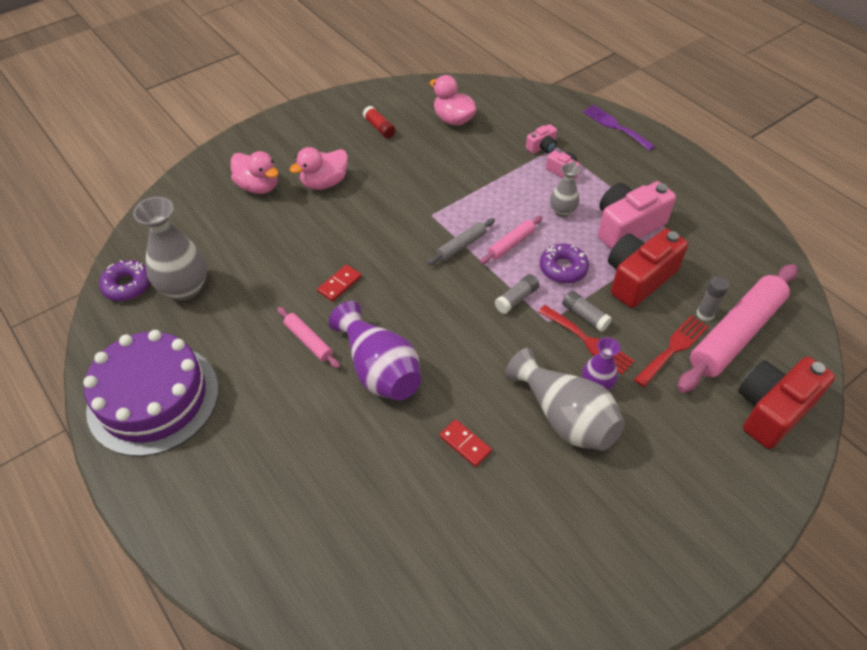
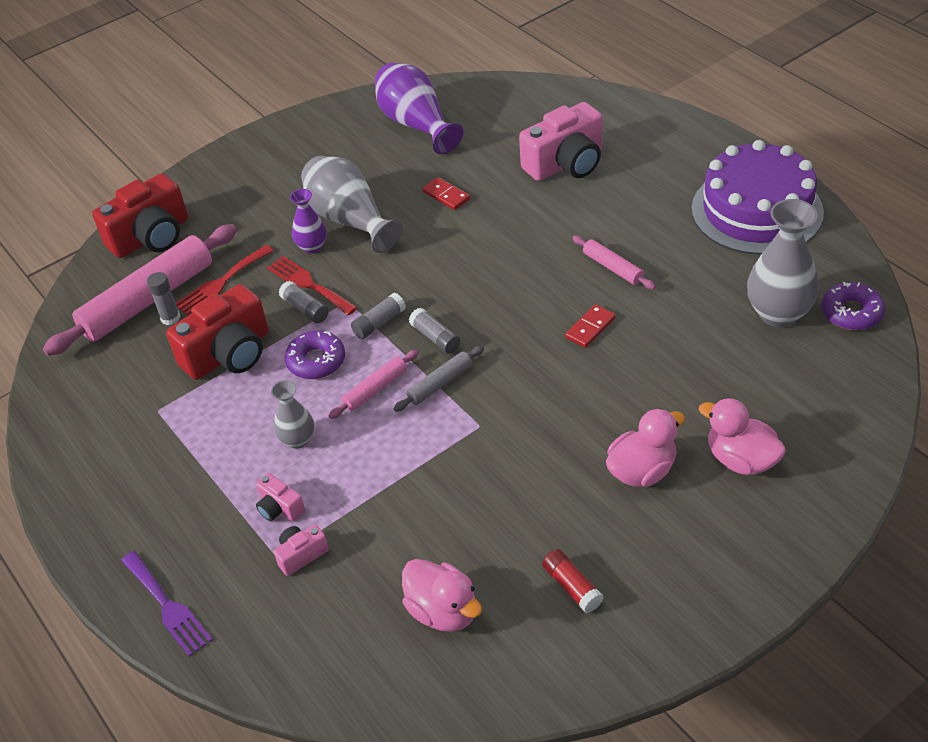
camera: 175 degrees left, 5 degrees down
(379, 369) = (532, 247): purple vase -> purple vase (416, 124)
(467, 283) = (435, 338): none -> grey glue stick
(627, 227) = (217, 421): pink camera -> pink camera (566, 163)

